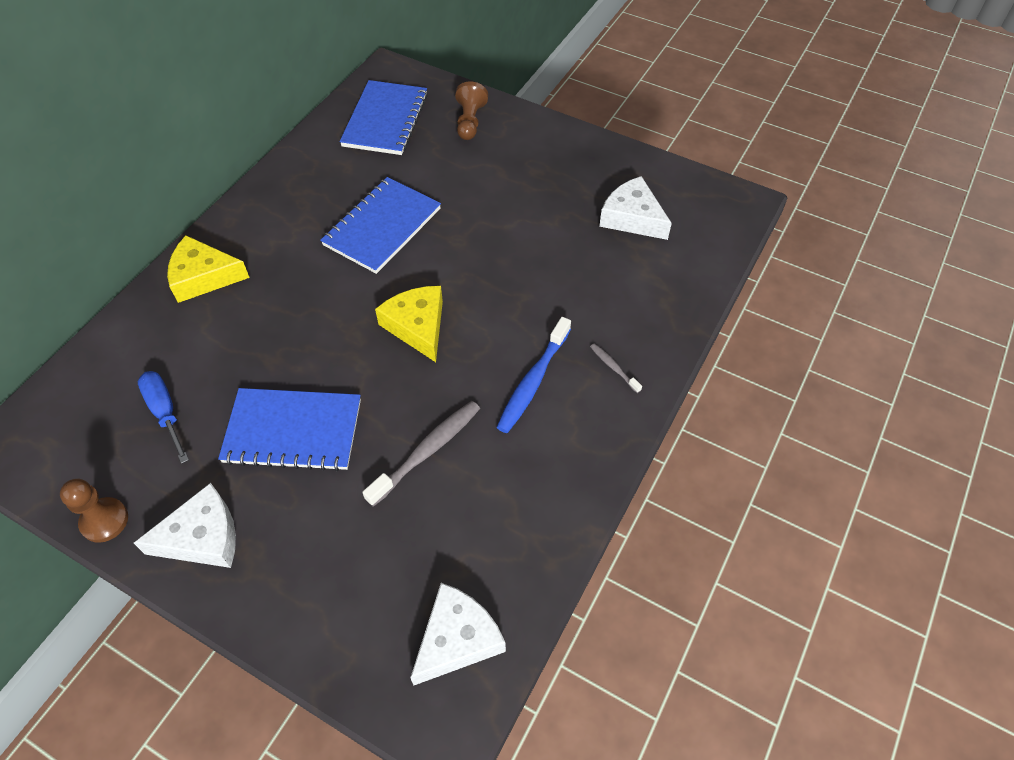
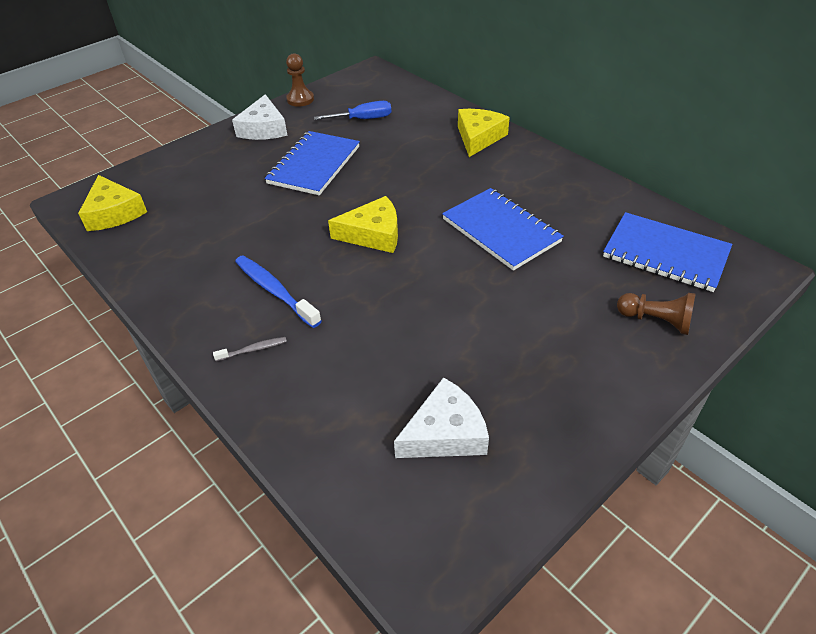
camera: 110 degrees right, 10 degrees down
(427, 451) = (253, 221): grey toothbrush -> none
(457, 639) = (114, 213): white cheese -> yellow cheese

